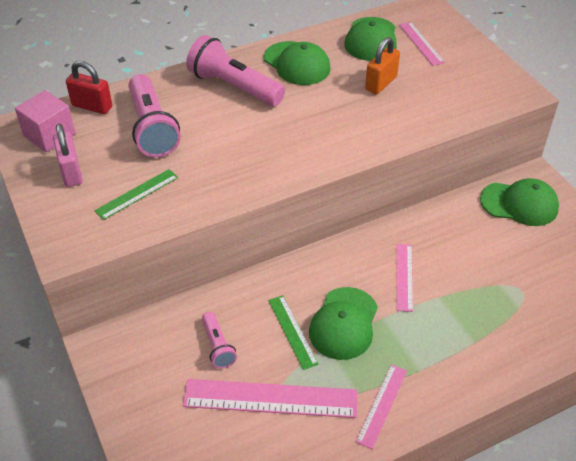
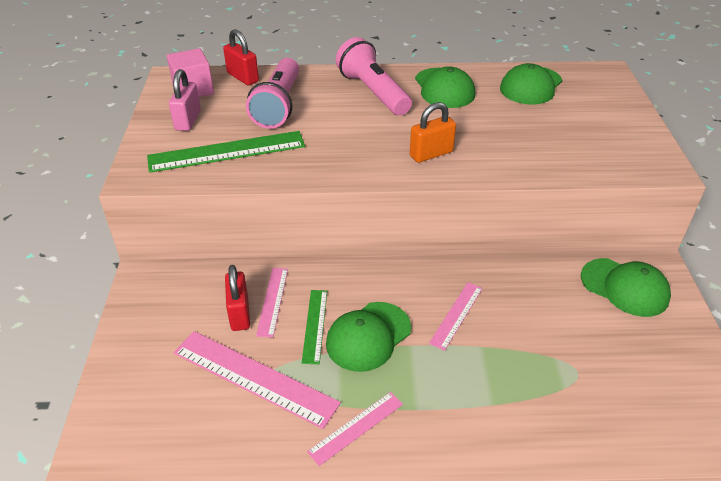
camera: 25 degrees right, 5 degrees down
(137, 194) = (227, 151): green ruler -> green ruler, size x1.78
(218, 346) = (239, 313): pink flashlight -> red padlock
(381, 83) = (515, 123): orange padlock -> orange padlock (431, 154)
(421, 43) = (580, 100): pink ruler -> pink ruler (272, 301)

